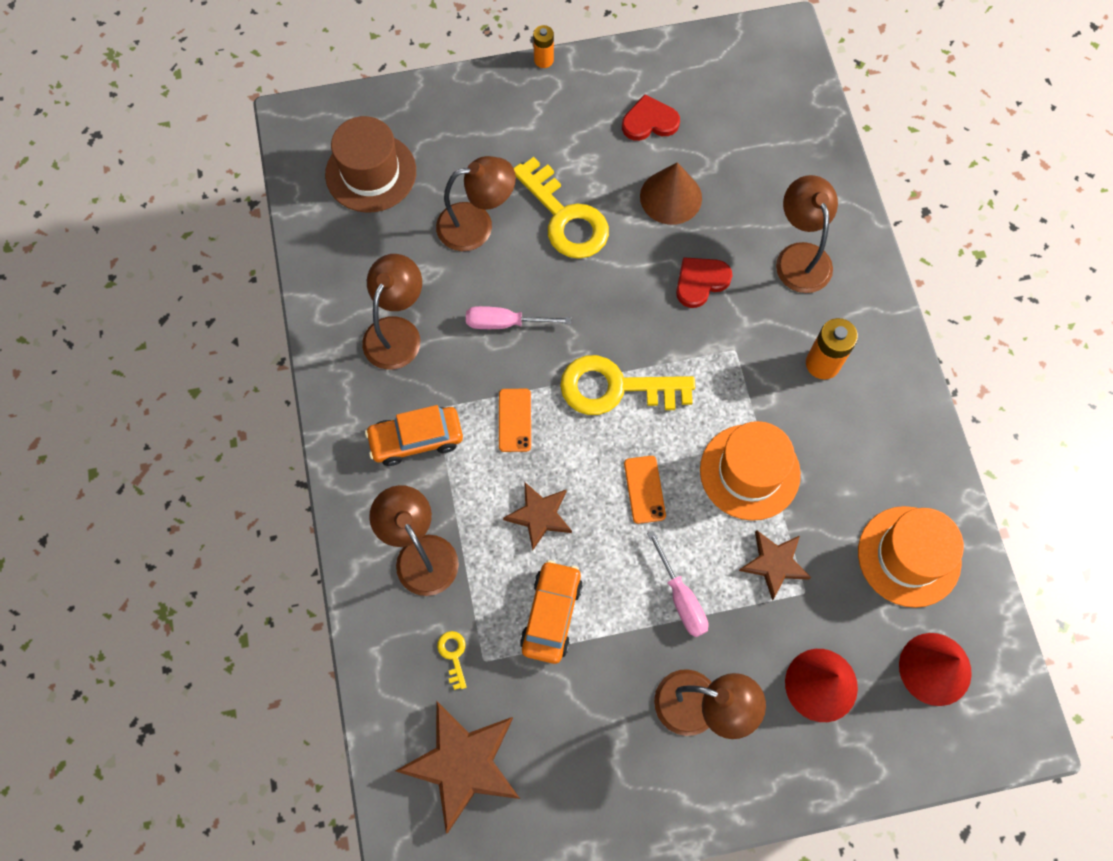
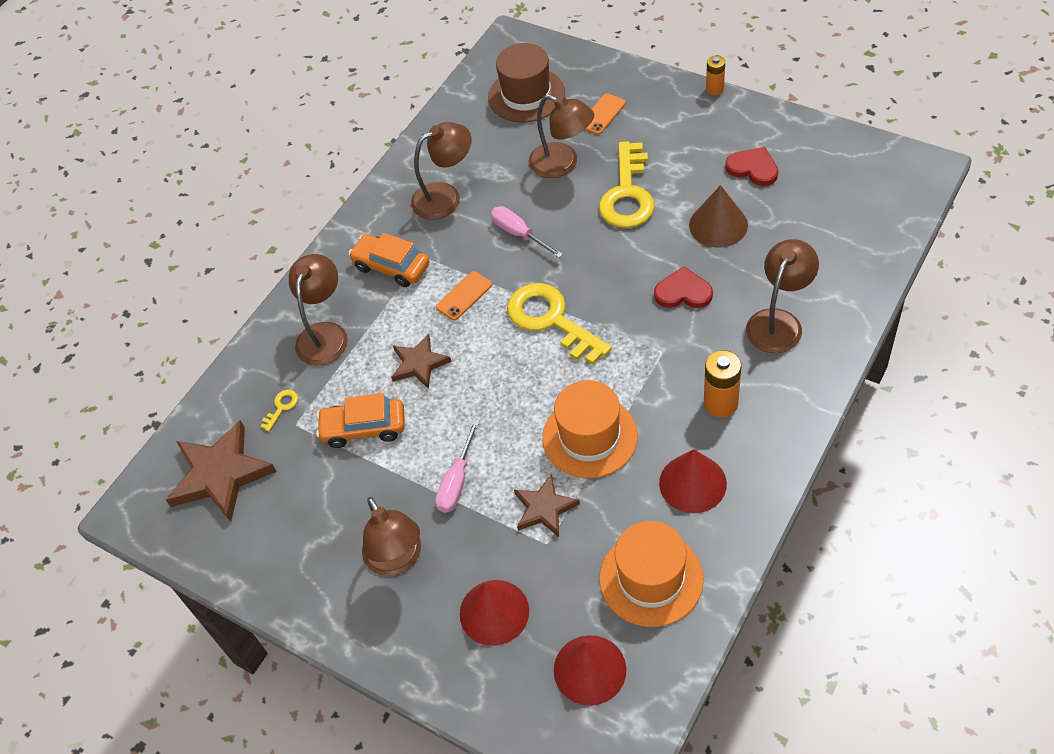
camera: 50 degrees right, 15 degrees down
(551, 614) = (364, 428): orange car -> orange car turned 150 degrees counterclockwise
(644, 489) = (504, 396): orange phone -> orange phone (602, 114)
(865, 450) = (692, 483): none -> red cone

